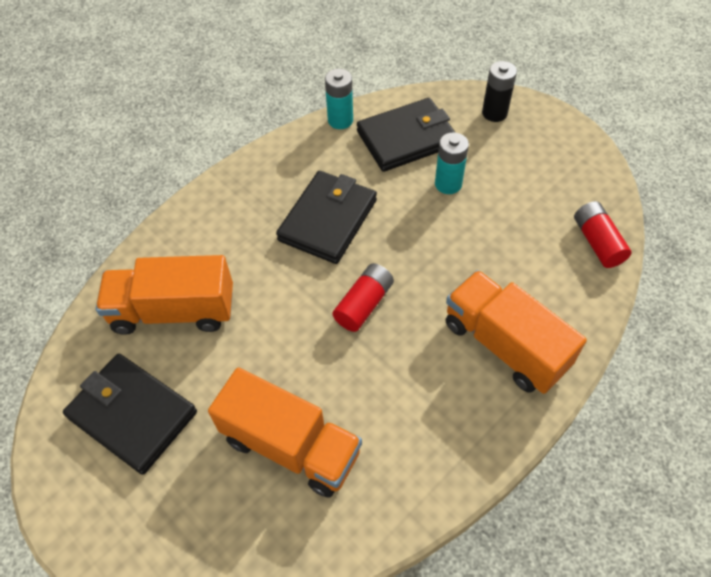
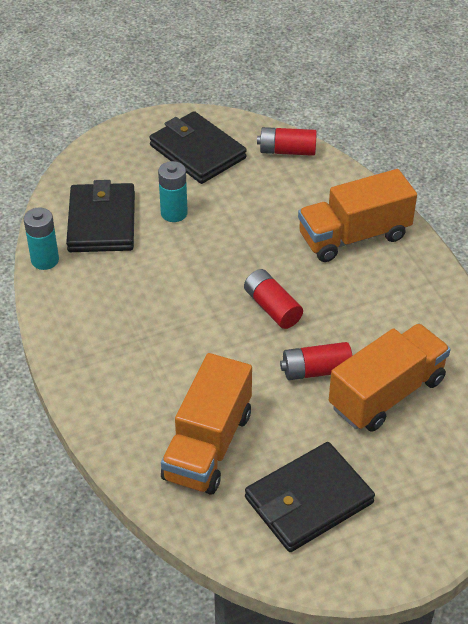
camera: 70 degrees left, 10 degrees down
(297, 369) = (316, 370): none -> red battery
(327, 220) = (165, 305): black wallet -> black wallet (197, 152)
(494, 113) = (111, 156): black battery -> none

